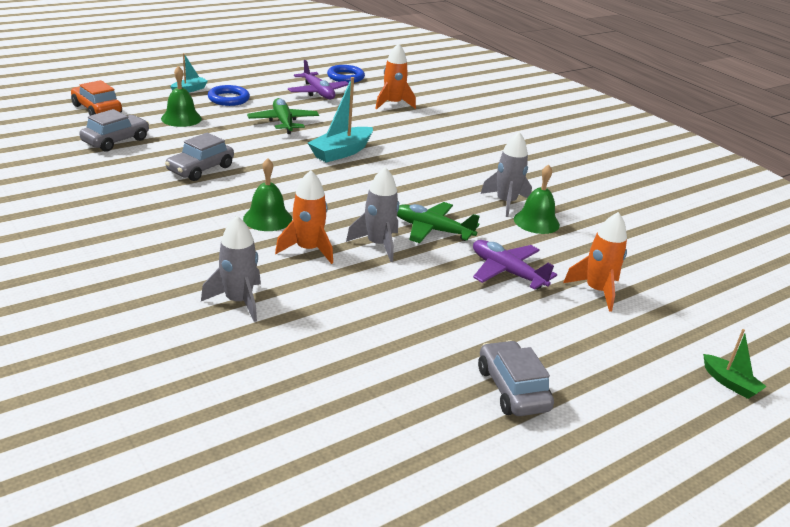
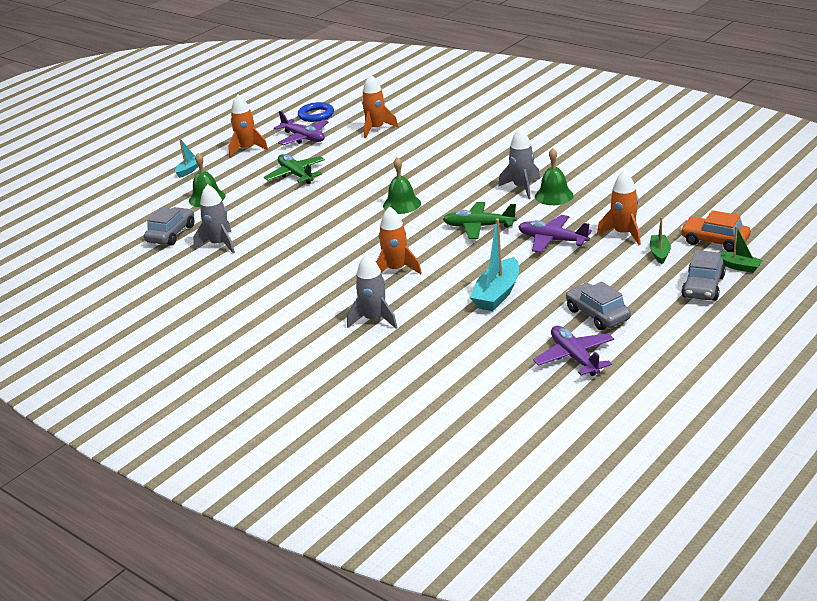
camera: 10 degrees left, 0 degrees up
(97, 109) = (127, 212): orange car -> orange car (715, 241)
(200, 169) = (262, 235): grey car -> grey car (703, 287)
(228, 99) = (231, 168): blue ring -> none
(258, 87) = (247, 149): none -> orange rocket
(267, 218) = (348, 257): green bell -> green bell (401, 204)
(341, 152) = (364, 186): turquoise boat -> turquoise boat (497, 294)
(378, 245) = (445, 250): grey rocket -> grey rocket (219, 244)
(449, 444) = (574, 357): none -> purple plane
(631, 330) = (659, 253): none -> green boat

